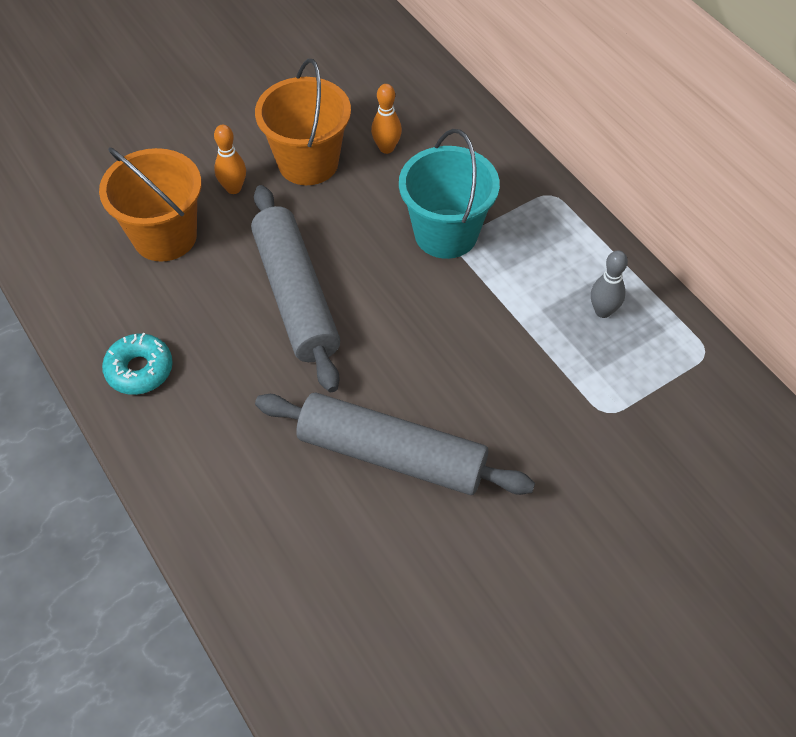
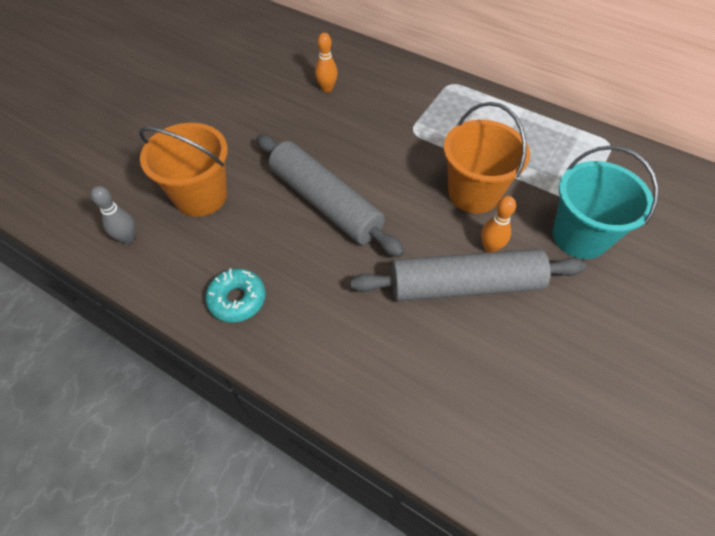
camera: 25 degrees left, 0 degrees up
(233, 188) = (234, 147): orange bowling pin -> orange bowling pin (490, 248)
(308, 163) = (278, 114): orange bucket -> orange bucket (473, 193)
(446, 233) = (402, 128): turquoise bucket -> turquoise bucket (580, 236)
(603, 311) = (533, 140): grey bowling pin -> grey bowling pin (128, 238)

